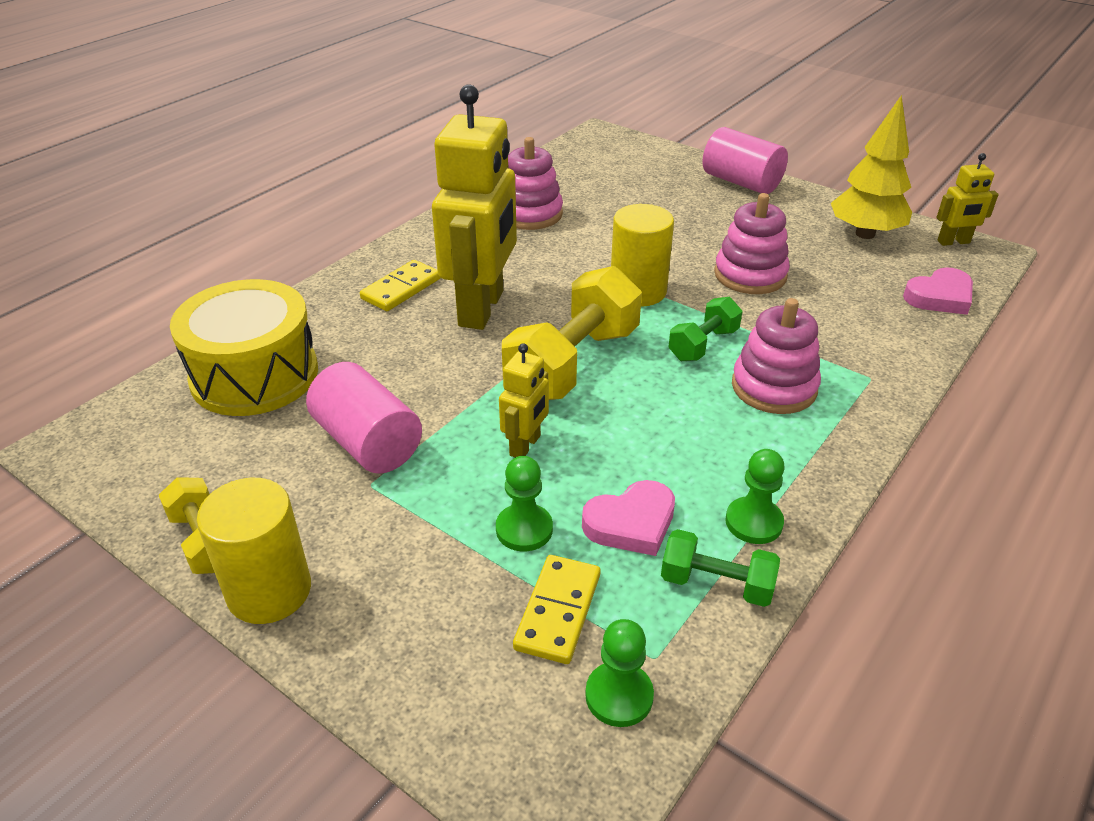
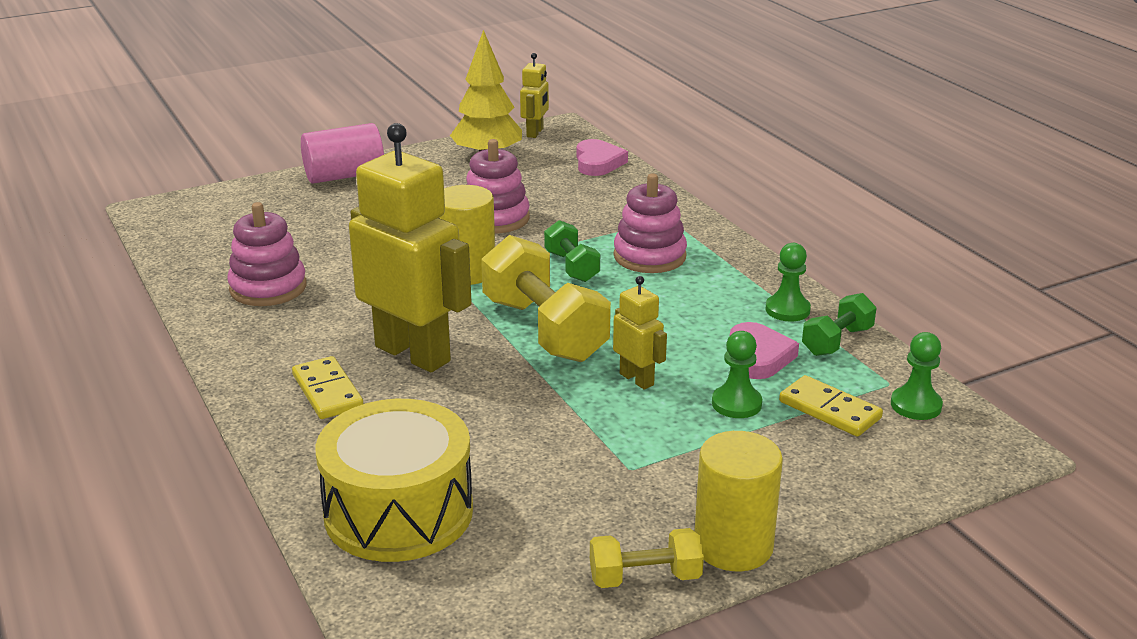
camera: 65 degrees left, 10 degrees down
(368, 442) = (570, 459): pink cylinder -> none

